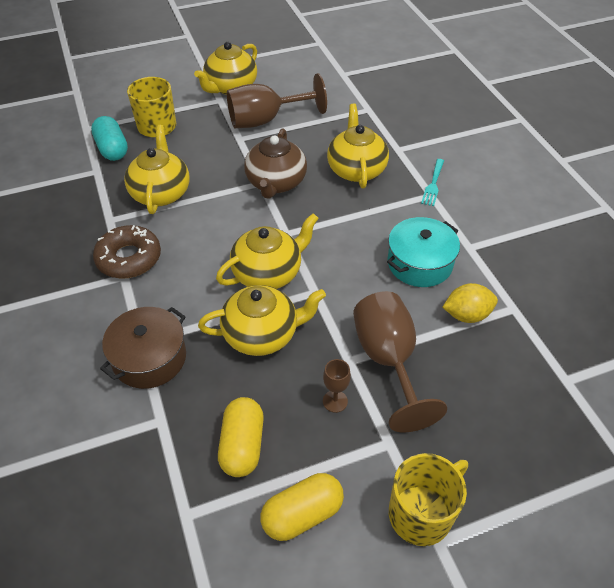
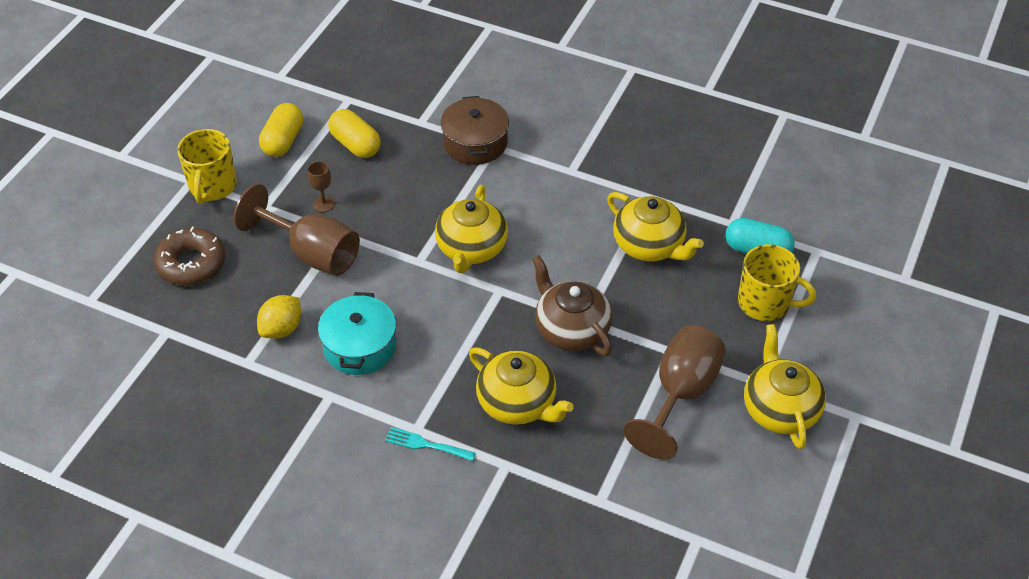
camera: 135 degrees right, 0 degrees up
(129, 258) = (587, 183): brown donut -> brown donut (191, 263)
(262, 334) = (421, 206): yellow teapot -> none
(433, 184) = (426, 445): turquoise fork -> turquoise fork turned 45 degrees counterclockwise

